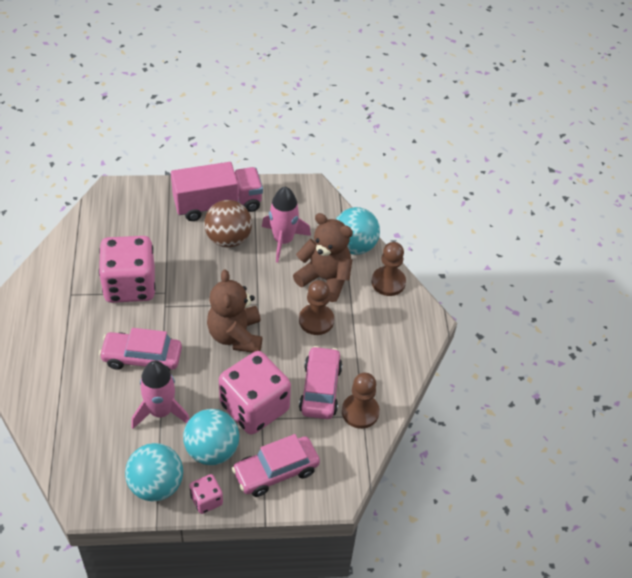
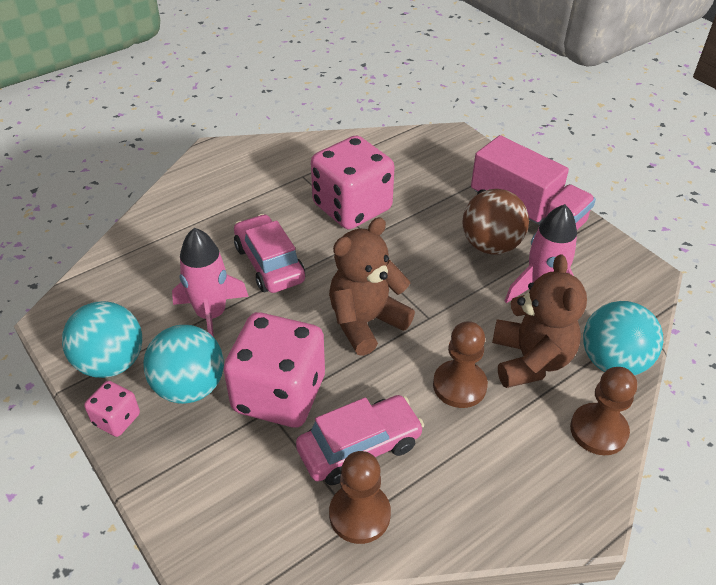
camera: 60 degrees right, 5 degrees down
(276, 471) = (200, 467): pink car -> none

